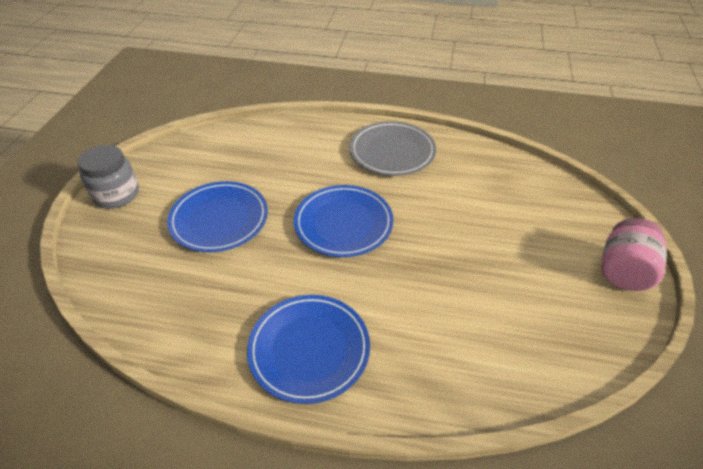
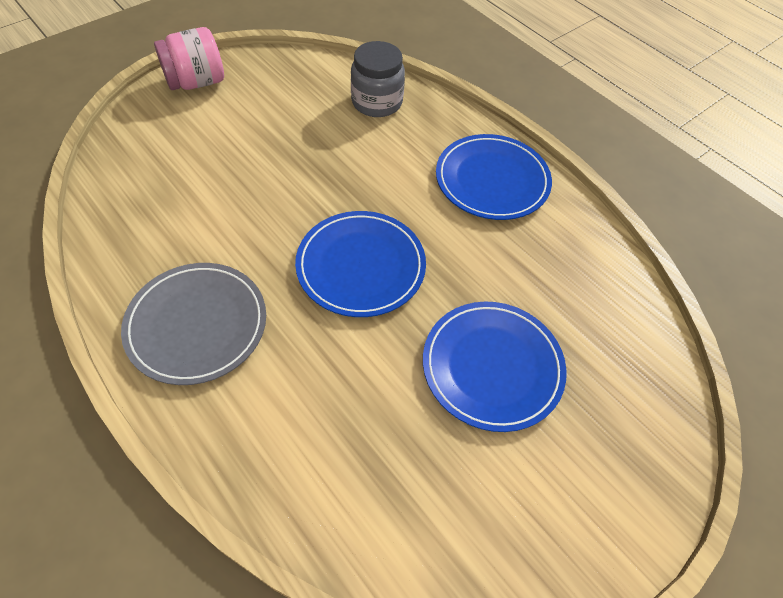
camera: 145 degrees left, 10 degrees up
(116, 194) = (616, 518): grey jar -> grey jar (377, 102)

